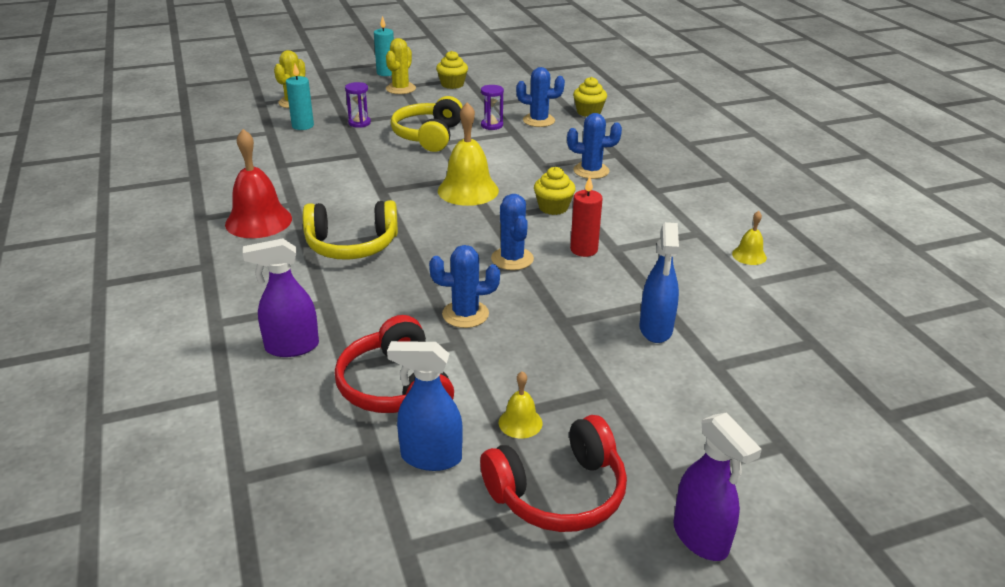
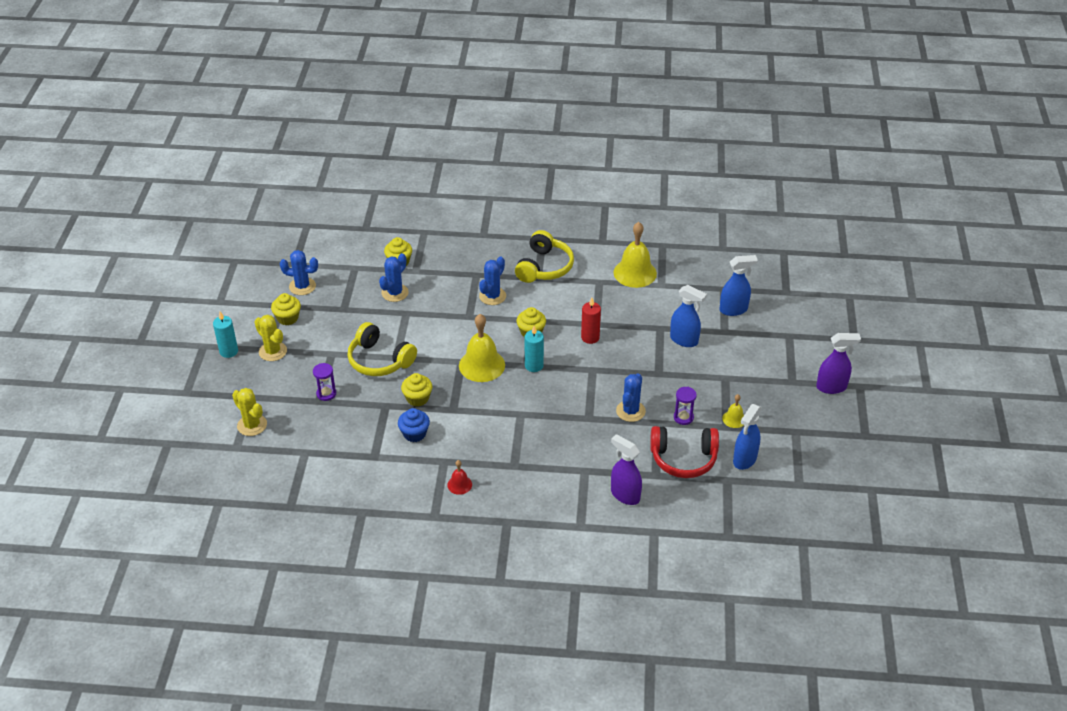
camera: 65 degrees left, 10 degrees up
(258, 221) = (459, 484): red bell -> red bell, size x0.49
(291, 347) = (625, 495): purple spray bottle -> purple spray bottle turned 120 degrees clockwise
(303, 126) = (307, 429): turquoise candle -> turquoise candle (534, 365)
(328, 178) = (414, 434): none -> blue cupcake
(352, 245) = (522, 442): yellow headphones -> yellow headphones (544, 267)
(385, 167) = (417, 398): none -> yellow cupcake
(492, 125) = (385, 320): purple hourglass -> purple hourglass (683, 417)
(512, 259) = (582, 372): blue cactus -> blue cactus (302, 286)
(558, 492) = (787, 422): red headphones -> none
(749, 255) = (635, 273): yellow bell -> yellow bell, size x2.03
(776, 364) = (733, 310): none -> blue spray bottle

